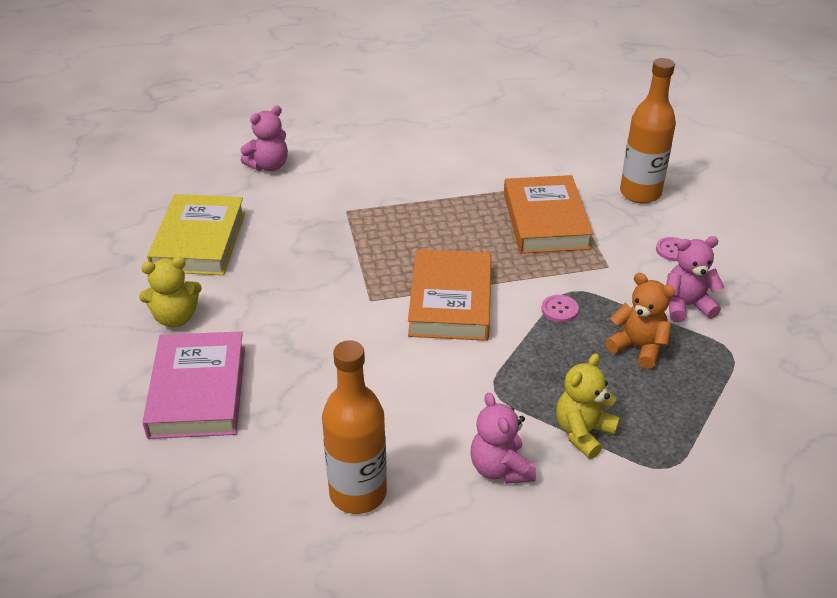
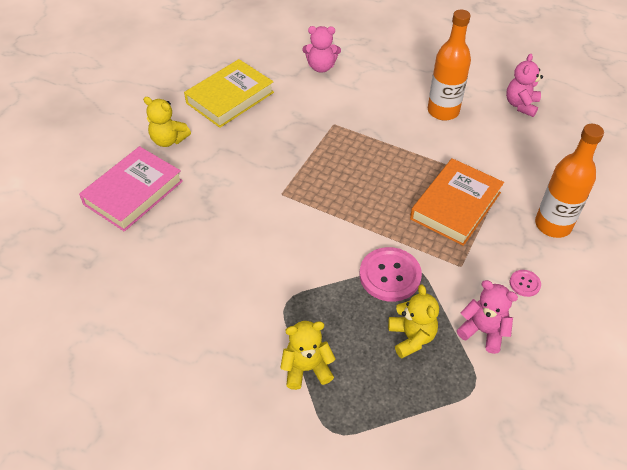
camera: 40 degrees right, 10 degrees up
(358, 493) = (144, 311): orange bottle -> orange bottle (443, 111)
(450, 301) = (327, 225): orange book -> none
(500, 468) = (232, 354): pink teddy bear -> pink teddy bear (521, 105)
(559, 309) = (390, 275): pink button -> pink button, size x2.04
(638, 347) = (411, 337): orange teddy bear -> yellow teddy bear

